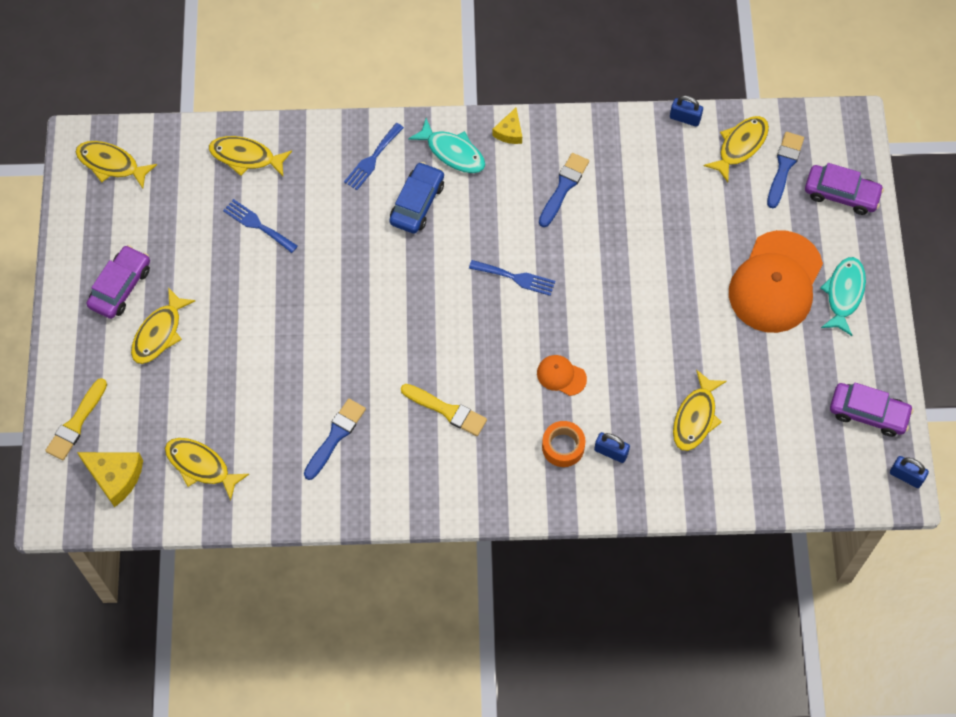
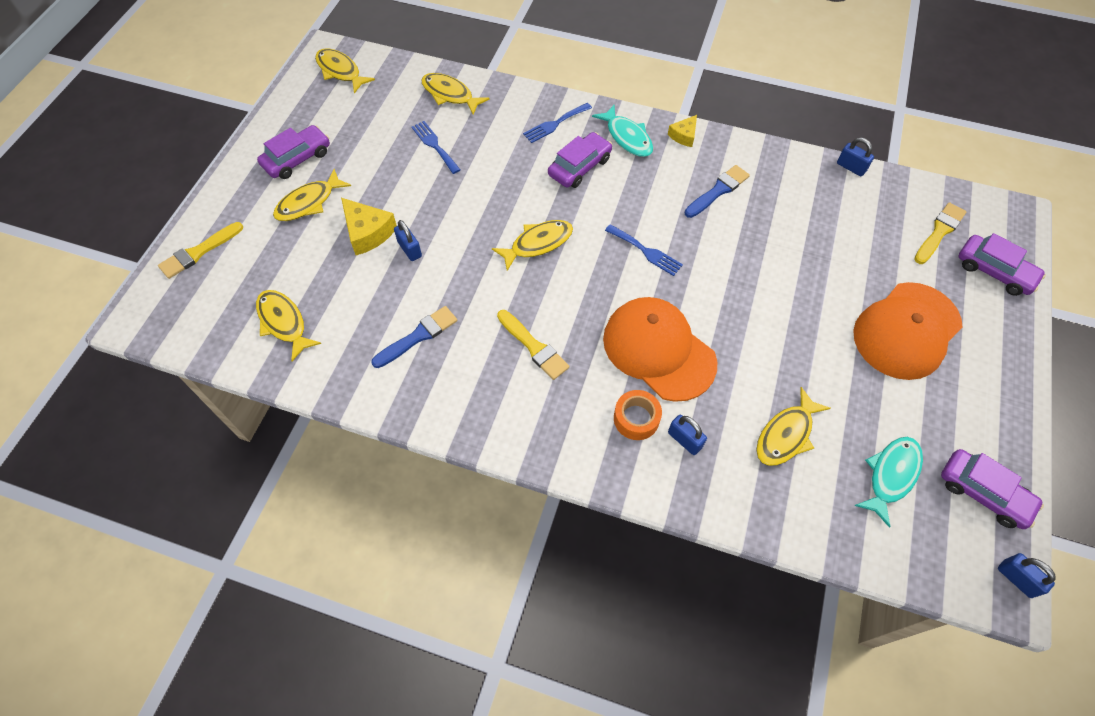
camera: 20 degrees right, 5 degrees down
(115, 477) = (204, 307): yellow cheese -> yellow cheese (368, 232)
(286, 351) = (409, 249): none -> blue padlock
(417, 203) = (579, 167): blue car -> purple car
(561, 376) = (658, 350): orange cap -> orange cap, size x2.28
(740, 146) = (899, 203): yellow fish -> yellow fish (538, 244)
(784, 167) = (939, 232): blue brush -> yellow brush
(844, 294) = (978, 363): turquoise fish -> turquoise fish (891, 475)

